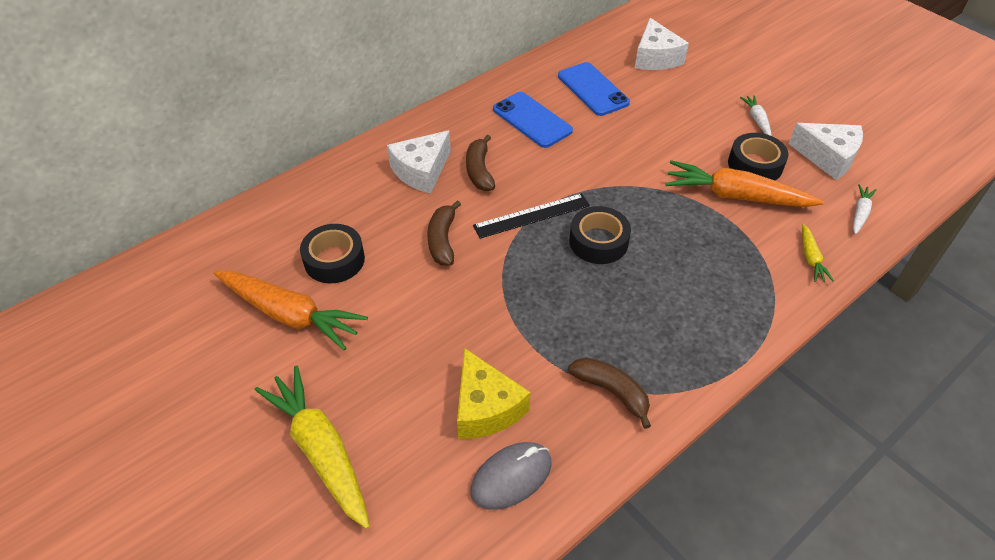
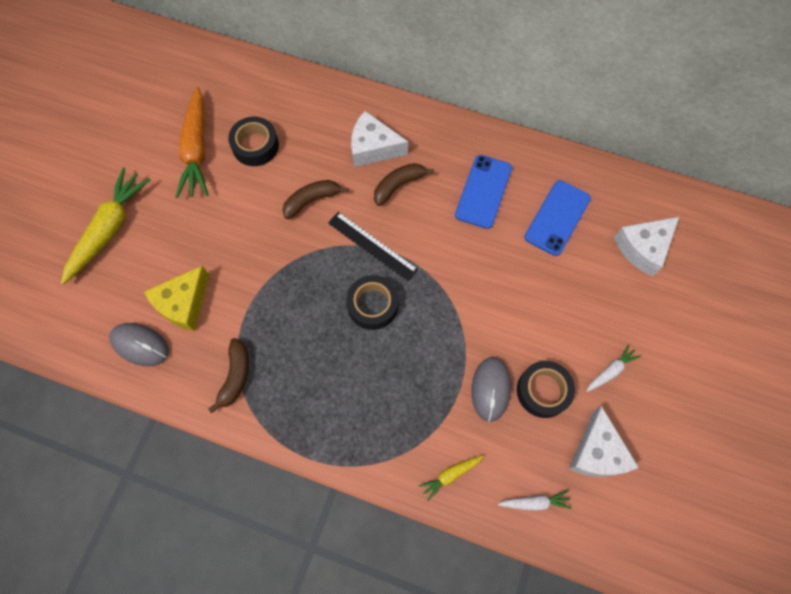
camera: 60 degrees right, 20 degrees up
(736, 196) = (490, 389): orange carrot -> grey mouse

